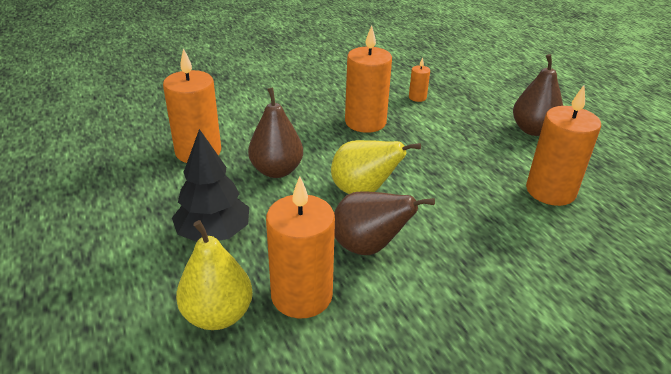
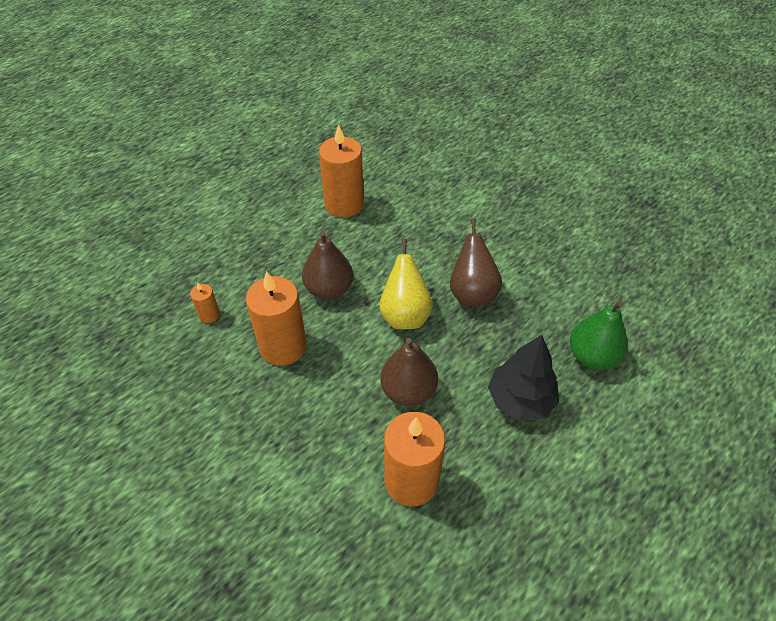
camera: 110 degrees left, 15 degrees up
(218, 315) = (592, 356): yellow pear -> green pear
(301, 295) = (543, 316): orange candle -> none
(533, 130) = (248, 220): brown pear -> brown pear (329, 289)

